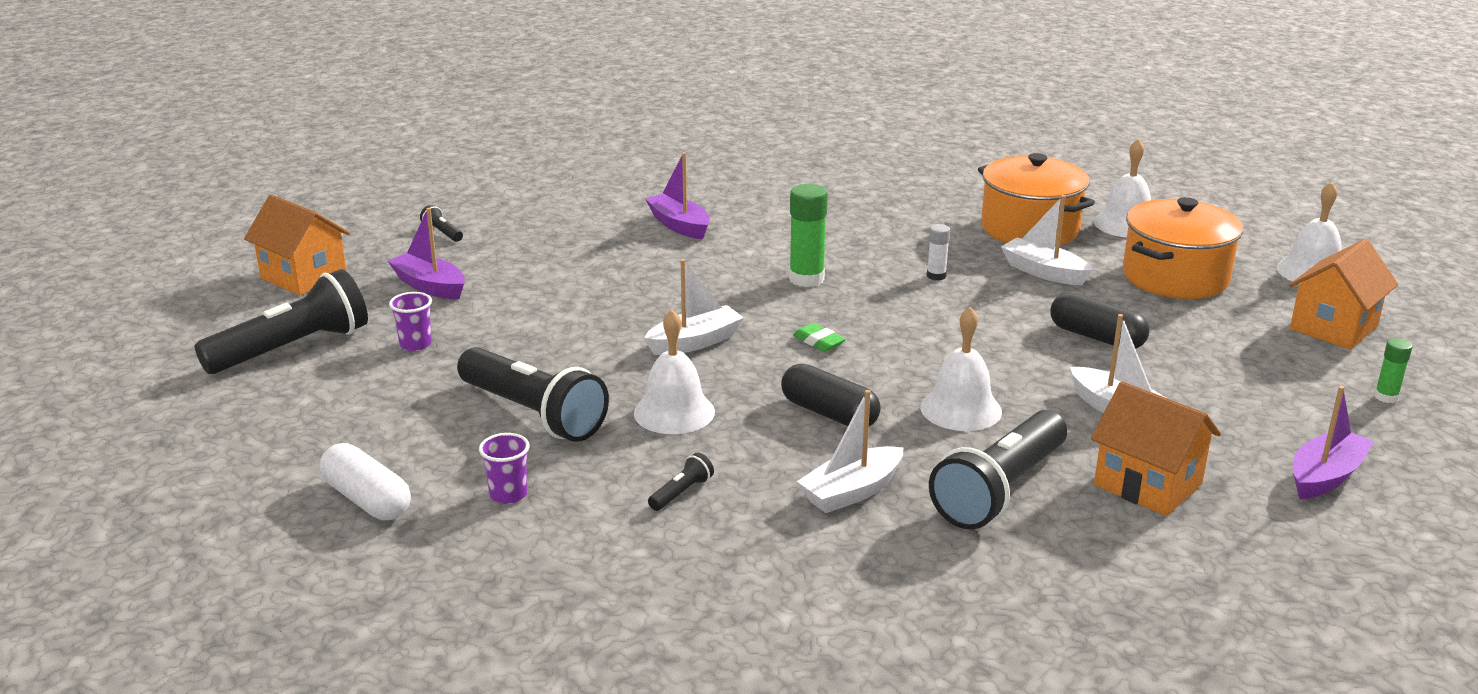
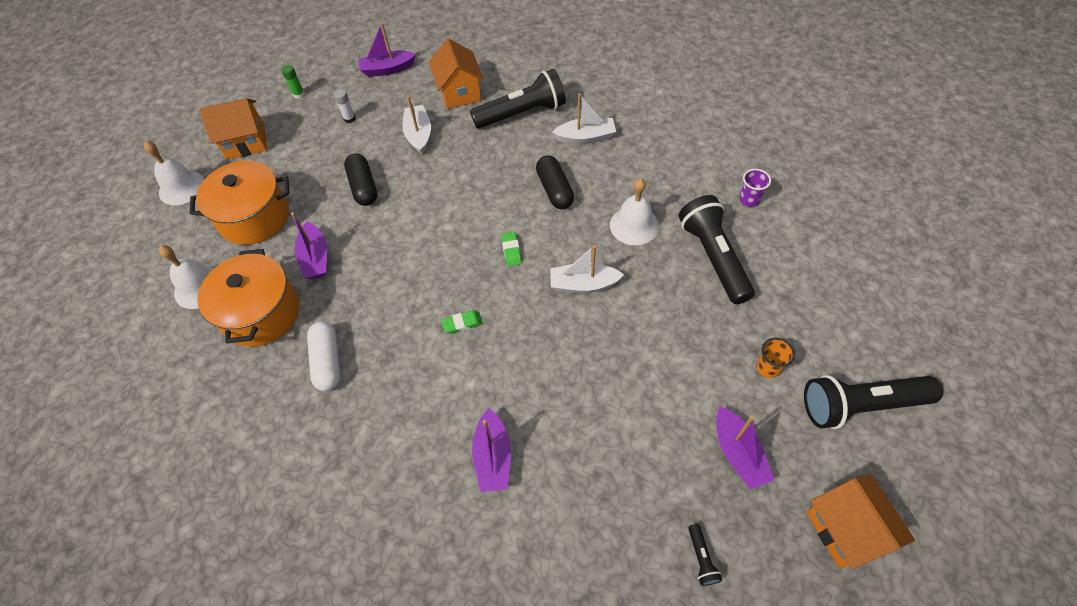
camera: 145 degrees left, 30 degrees up
(367, 500) = (824, 225): white capsule -> white capsule (328, 361)
(415, 344) = (768, 368): purple cup -> orange cup
(681, 493) = (663, 167): black flashlight -> none
(806, 279) = (462, 323): green glue stick -> green eraser
(936, 276) = (381, 286): white glue stick -> white glue stick (349, 119)
(961, 409) = (488, 166): white bell -> none
(1044, 272) = (316, 258): white boat -> purple boat

